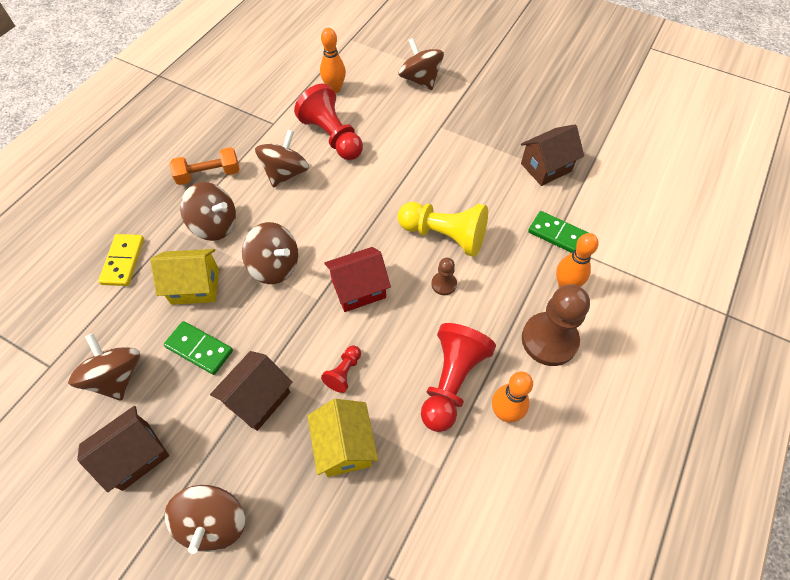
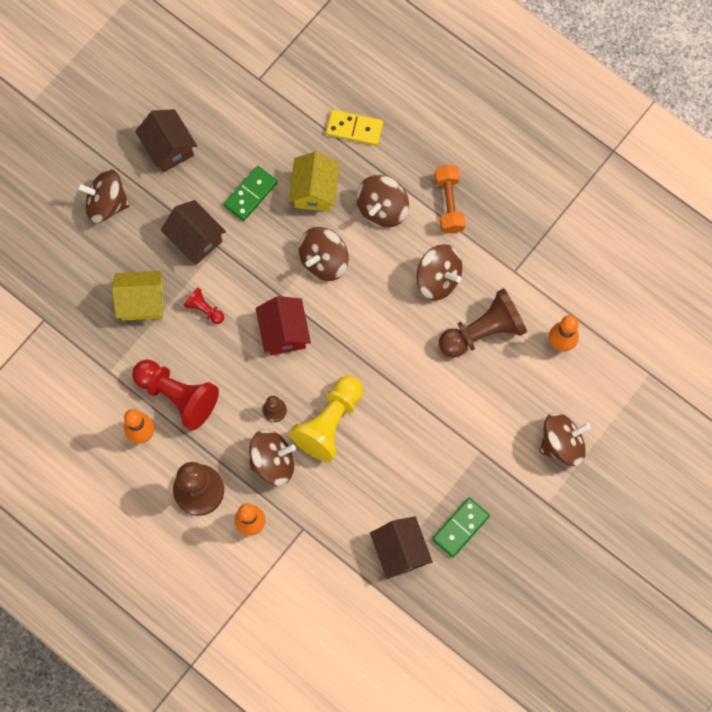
camera: 100 degrees right, 15 degrees up
(116, 377) = (238, 130): brown spinning top -> brown spinning top (273, 462)
(332, 137) = (483, 331): red pawn -> brown pawn
(558, 235) = (309, 535): green domino -> green domino (460, 528)

